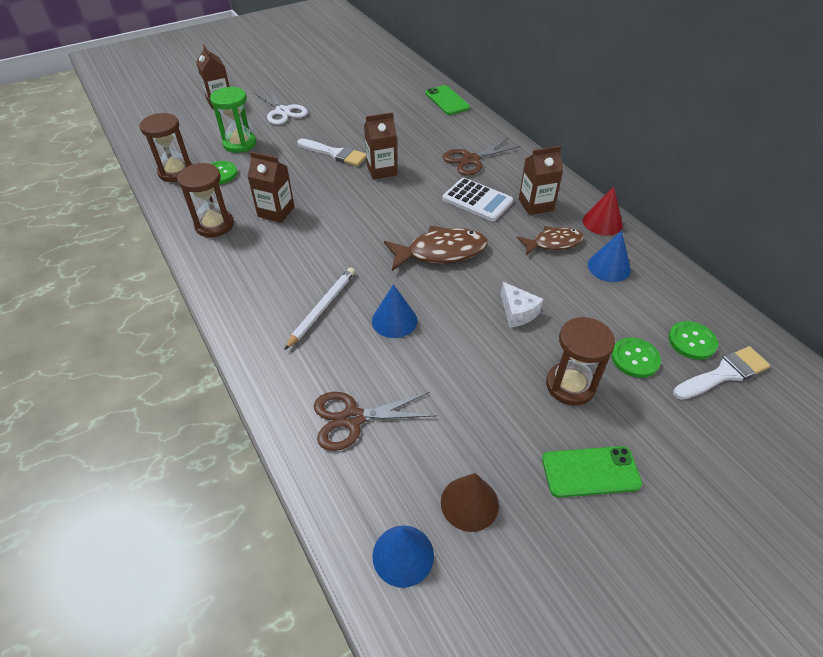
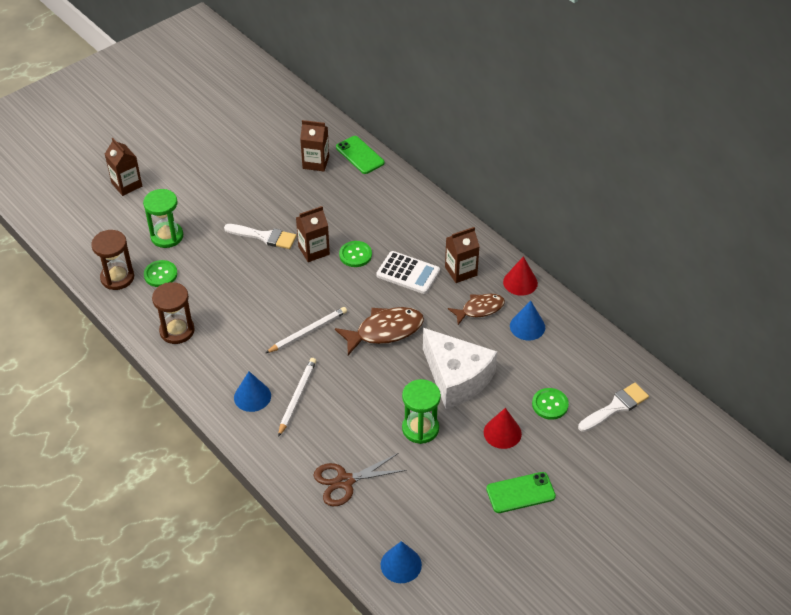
camera: 10 degrees left, 0 degrees up
(276, 211) = (228, 309): brown carton -> brown carton (315, 162)
(282, 111) = (196, 190): white scissors -> none
(354, 242) = (307, 331): none -> white pencil
(394, 320) = (358, 399): blue cone -> blue cone (252, 396)
(464, 365) = (420, 428): none -> green hourglass
(469, 503) = (439, 526): brown cone -> none
(471, 160) = (395, 228): brown scissors -> none
(517, 312) = (456, 378): white cheese -> white cheese, size x2.17
(570, 385) = (502, 433): brown hourglass -> red cone
(692, 341) = (593, 384): green button -> green button (355, 255)

